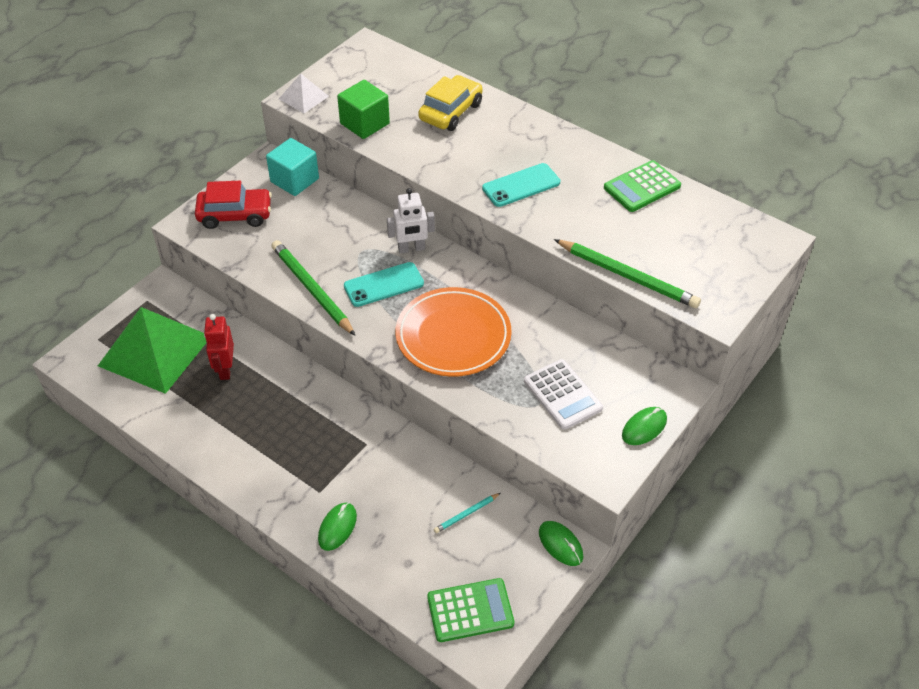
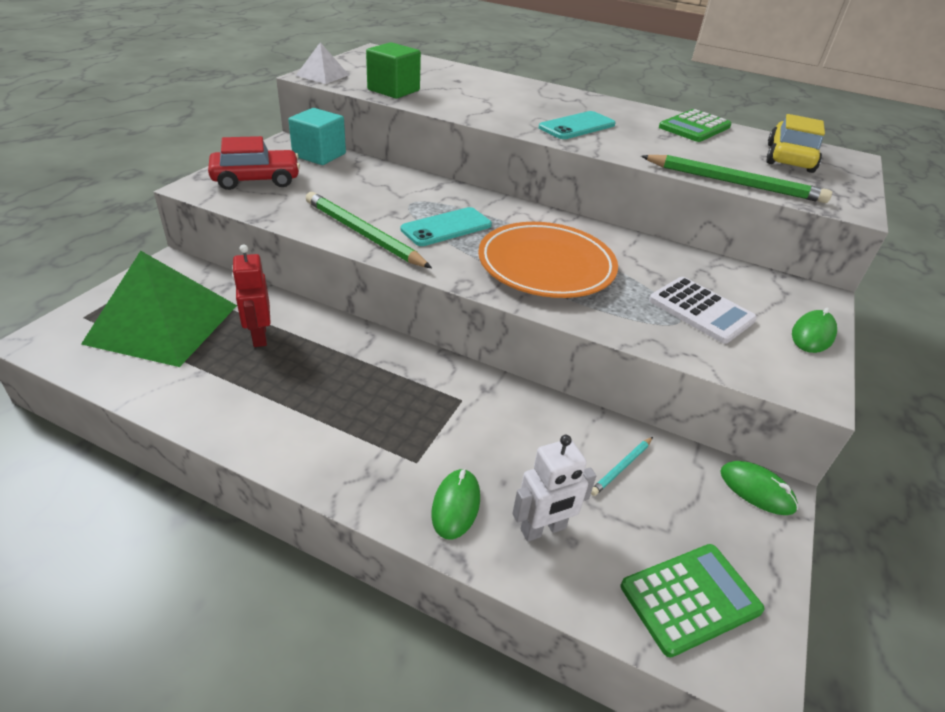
camera: 15 degrees left, 10 degrees down
(411, 249) = (465, 199): white robot -> white robot (543, 529)
(450, 112) = (478, 85): yellow car -> yellow car (789, 158)

